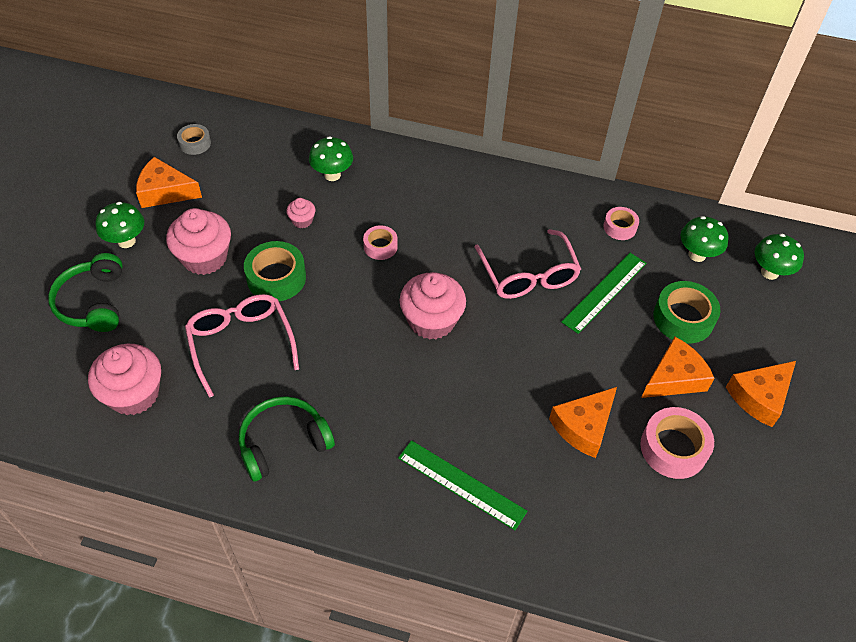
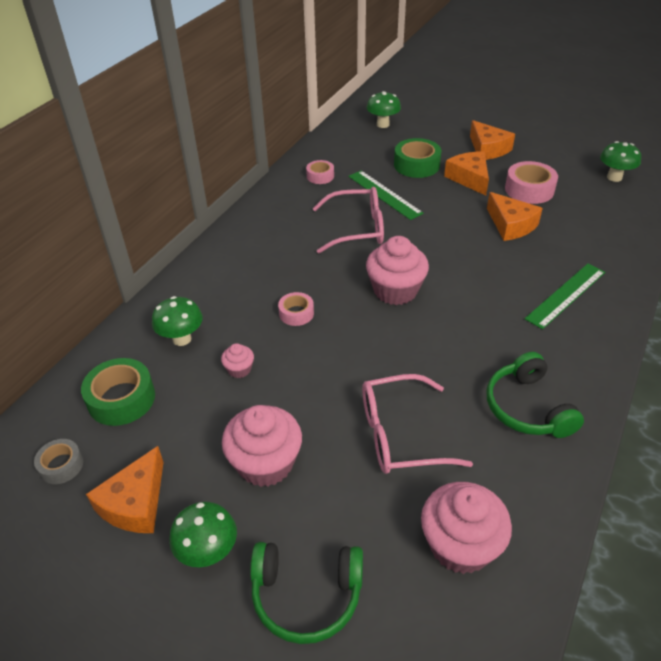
camera: 75 degrees left, 10 degrees down
(276, 278) = (315, 398): green tape -> green tape (121, 399)
(697, 255) = (358, 148): green mushroom -> green mushroom (614, 177)

